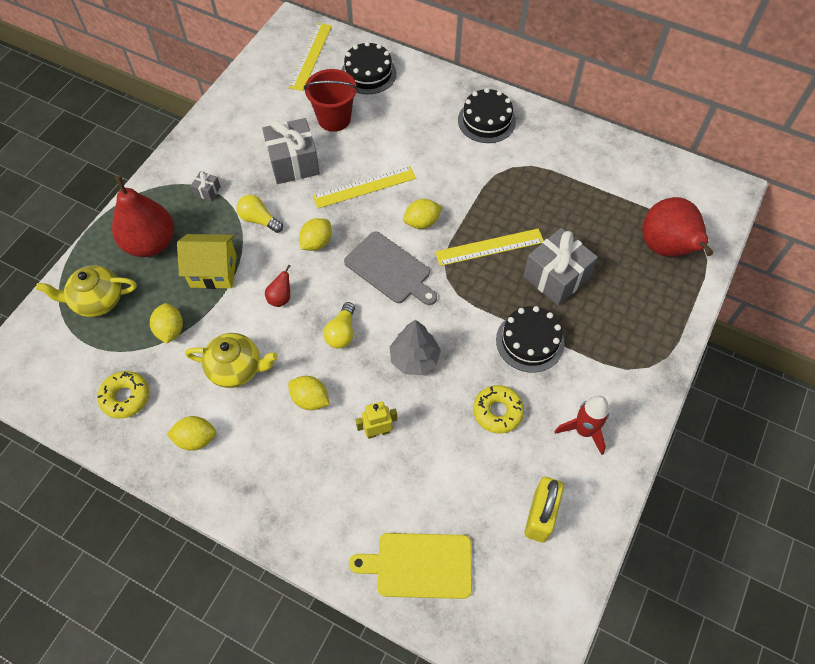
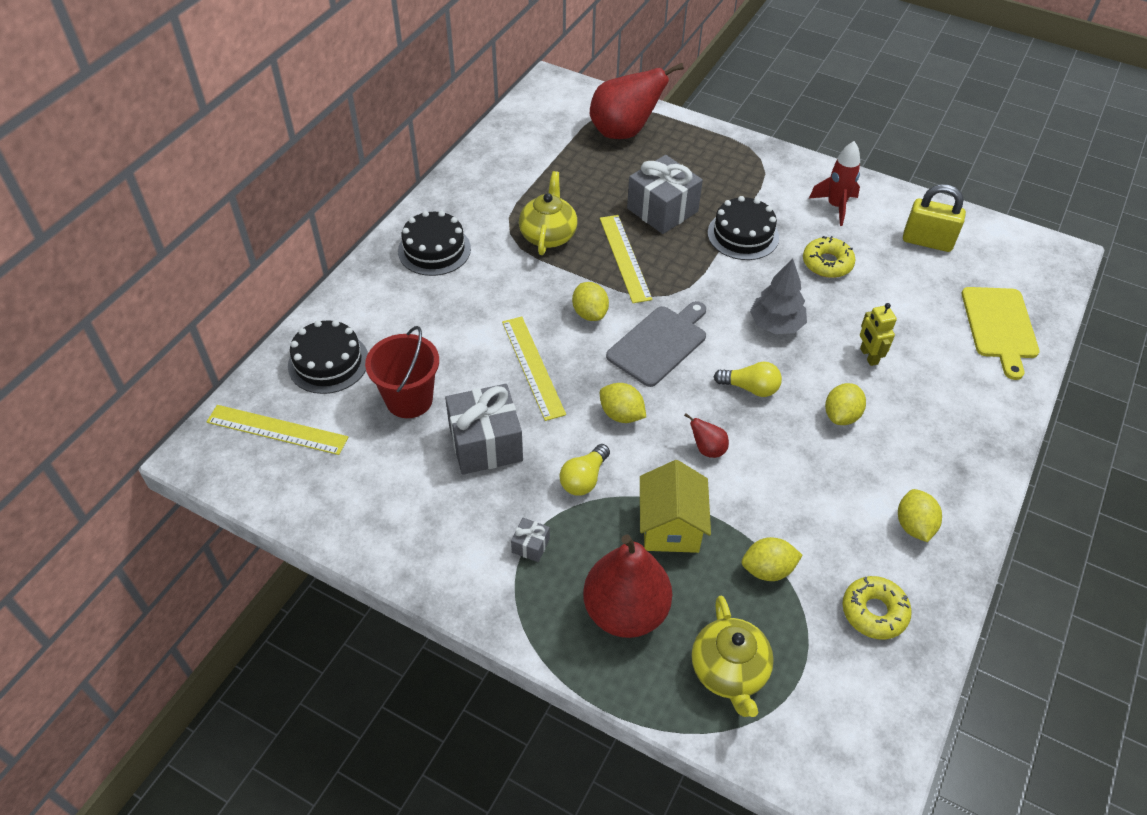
camera: 90 degrees left, 10 degrees down
(236, 368) = (813, 490): yellow teapot -> yellow teapot (548, 235)

